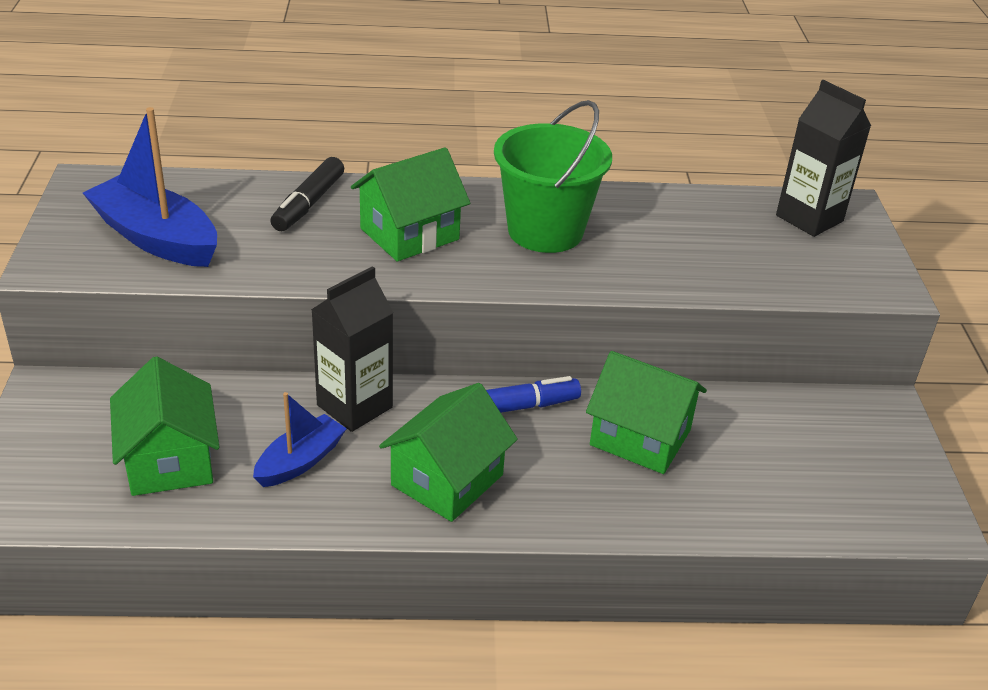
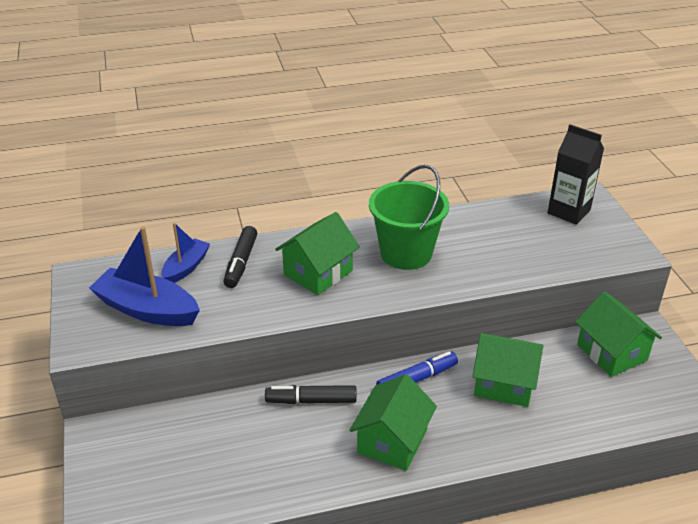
camera: 10 degrees left, 0 degrees up
(170, 460) = (202, 468): green house -> green house (612, 352)
(300, 461) = (290, 449): blue boat -> blue boat (186, 267)
(354, 406) = (311, 400): black carton -> black marker

